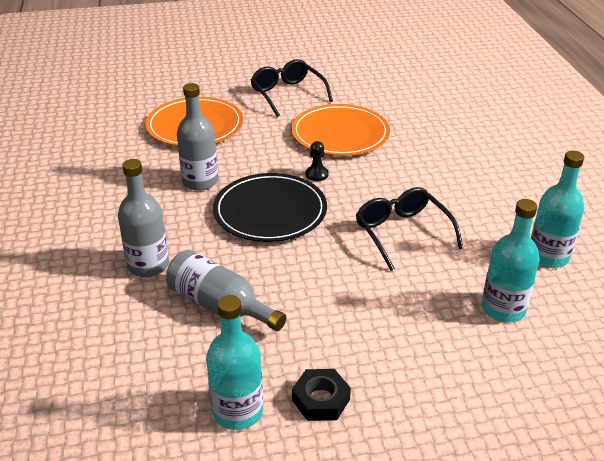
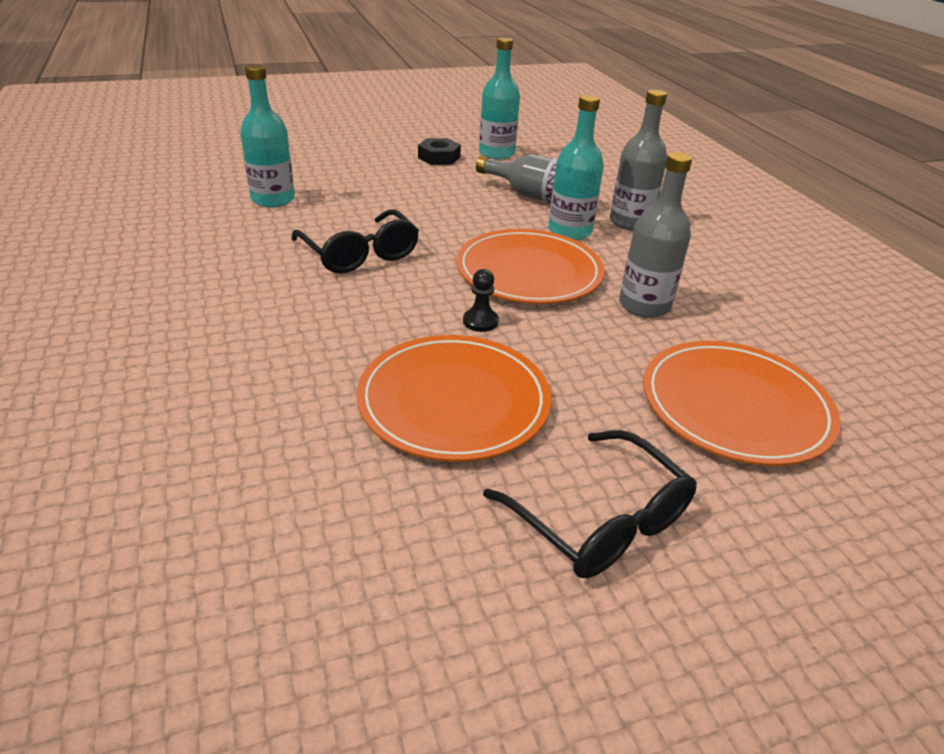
camera: 170 degrees right, 0 degrees up
(270, 211) = (529, 272): black plate -> orange plate
(548, 256) = (193, 237): turquoise bottle -> turquoise bottle (570, 231)

